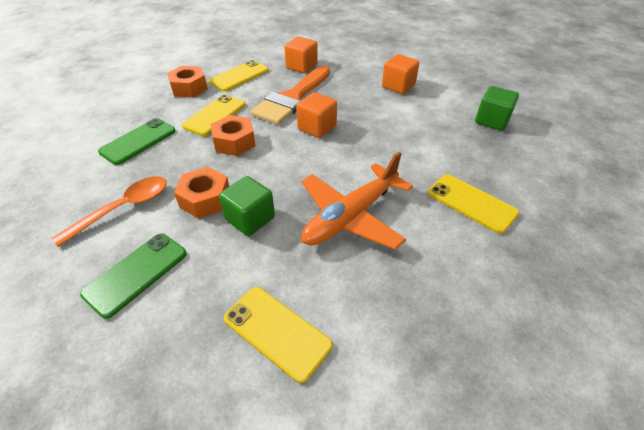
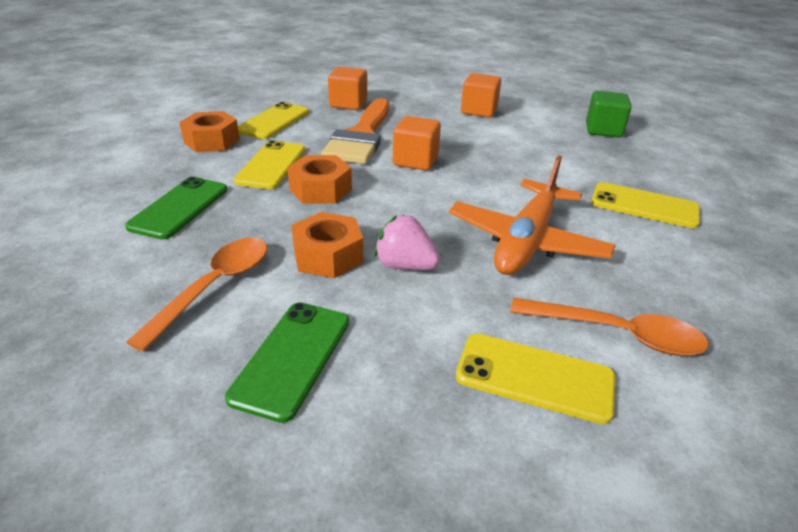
camera: 20 degrees left, 10 degrees down
(250, 219) = (405, 266): green cube -> pink strawberry
(361, 313) = (616, 334): none -> orange spoon

